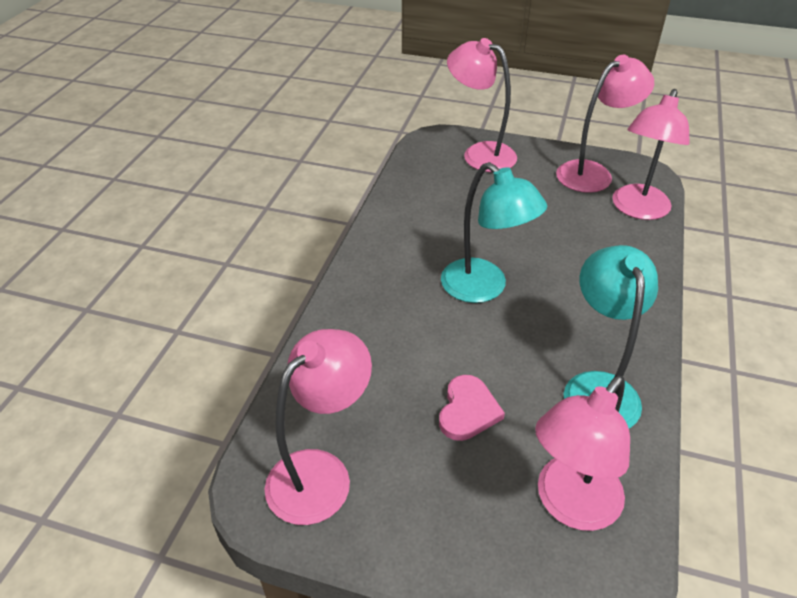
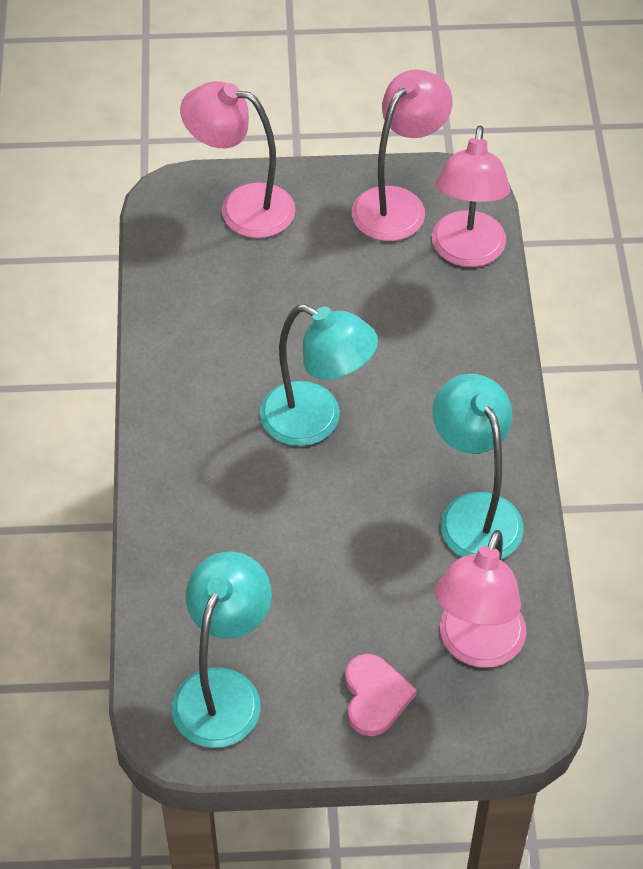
camera: 20 degrees left, 10 degrees up
(321, 473) = (223, 690): pink lamp -> turquoise lamp
(468, 410) = (348, 579): pink heart -> pink heart (375, 696)

